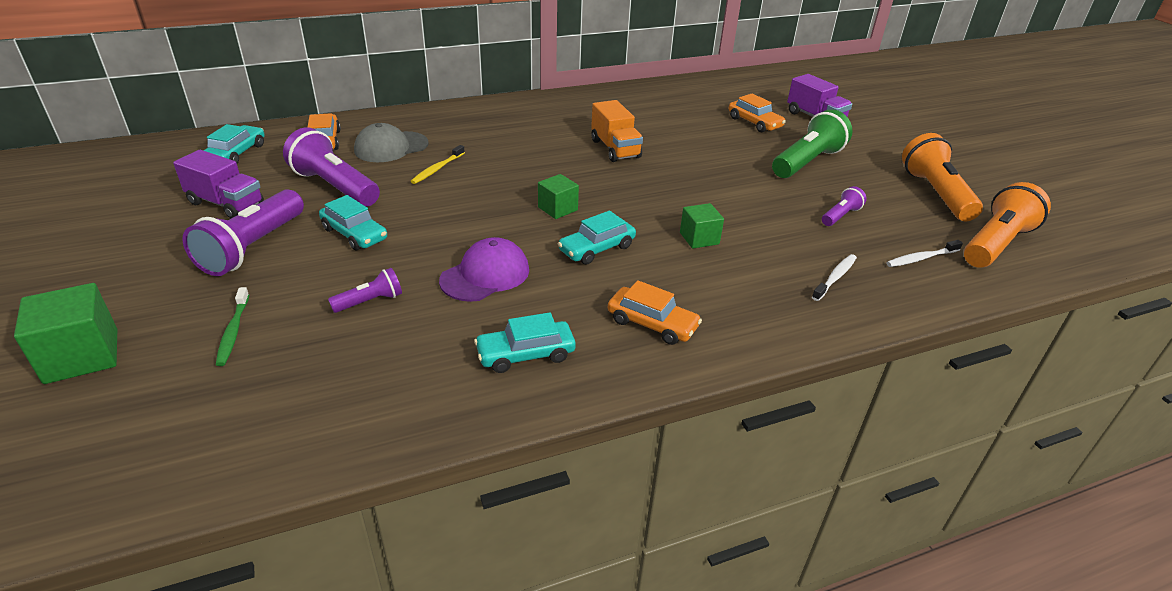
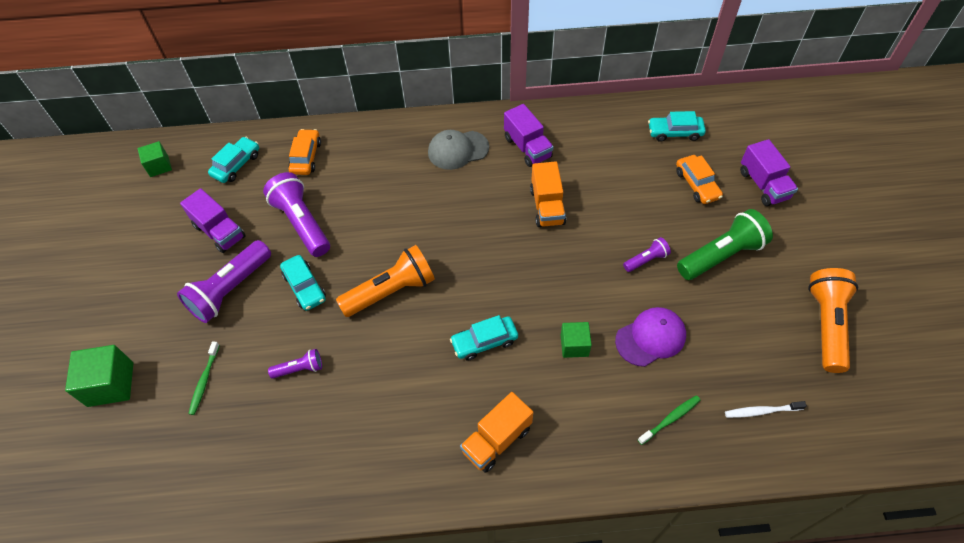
camera: 20 degrees right, 20 degrees up
(391, 147) = (356, 174): grey cap -> grey cap (458, 150)
(437, 169) = (386, 212): yellow toothbrush -> none
(485, 275) = (389, 356): purple cap -> purple cap (650, 338)
(525, 354) = (393, 451): turquoise car -> turquoise car (674, 132)
(557, 209) = (469, 284): green cube -> green cube (159, 166)
(574, 115) = (527, 147): none -> purple truck
(652, 324) = (496, 440): orange car -> orange truck
(835, 277) = (670, 419): white toothbrush -> green toothbrush
(840, 216) = (715, 339): purple flashlight -> purple flashlight (646, 260)
(996, 244) = (845, 407): orange flashlight -> orange flashlight (391, 291)

